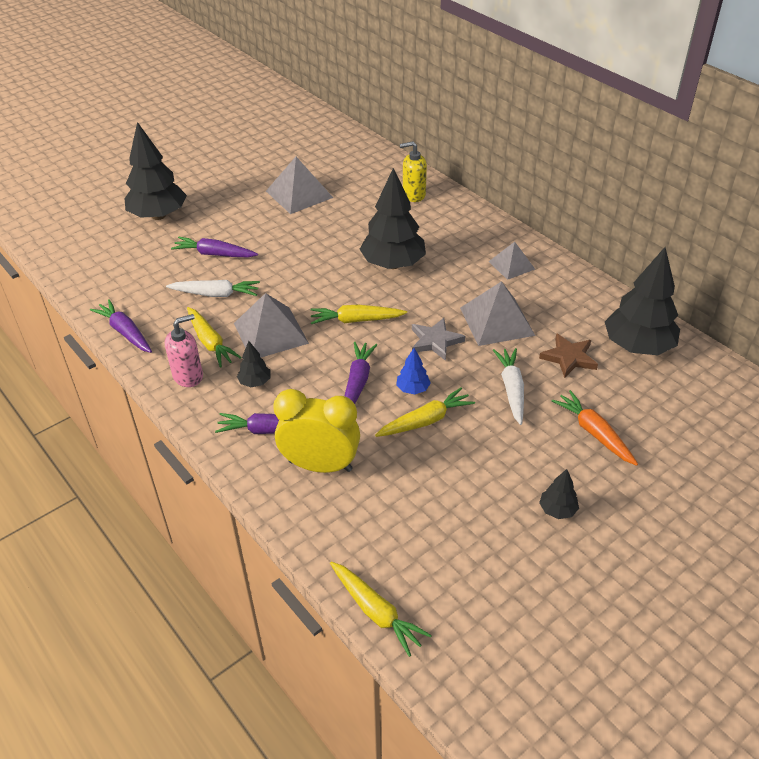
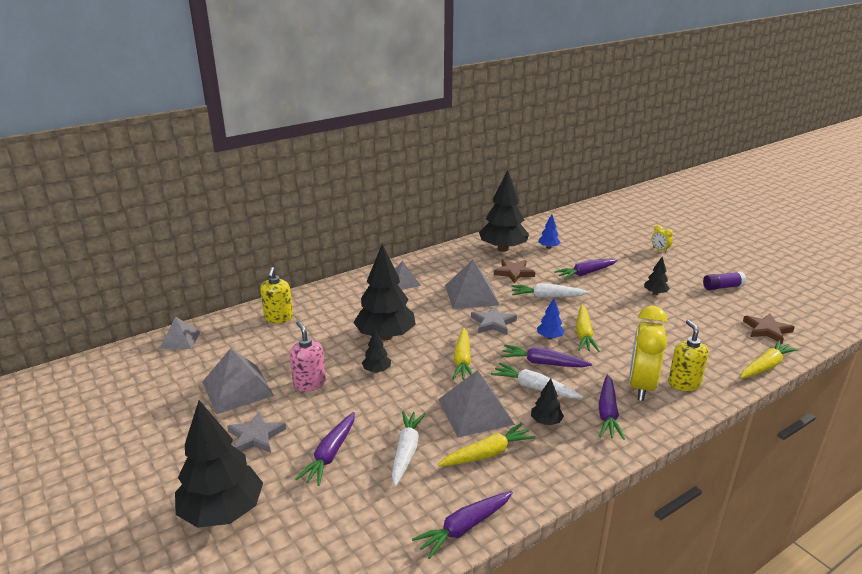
camera: 85 degrees left, 15 degrees down
(188, 376) = (539, 469): pink soap dispenser -> pink soap dispenser (309, 383)
(237, 214) = (256, 436): none -> grey star
(311, 375) = (534, 388): none -> white carrot
(328, 508) = (684, 383): none -> yellow soap dispenser
(332, 265) = (377, 370): none -> black tree
(367, 152) = (180, 339): none -> grey pyramid
(425, 421) = (584, 334): yellow carrot -> yellow carrot turned 150 degrees counterclockwise
(477, 640) = (767, 330): none -> brown star
(594, 433) = (586, 273): orange carrot -> purple carrot
(607, 608) = (722, 287): none -> purple glue stick
(664, 394) = (548, 247): none -> blue tree
(719, 538) = (659, 250): none -> yellow clock

